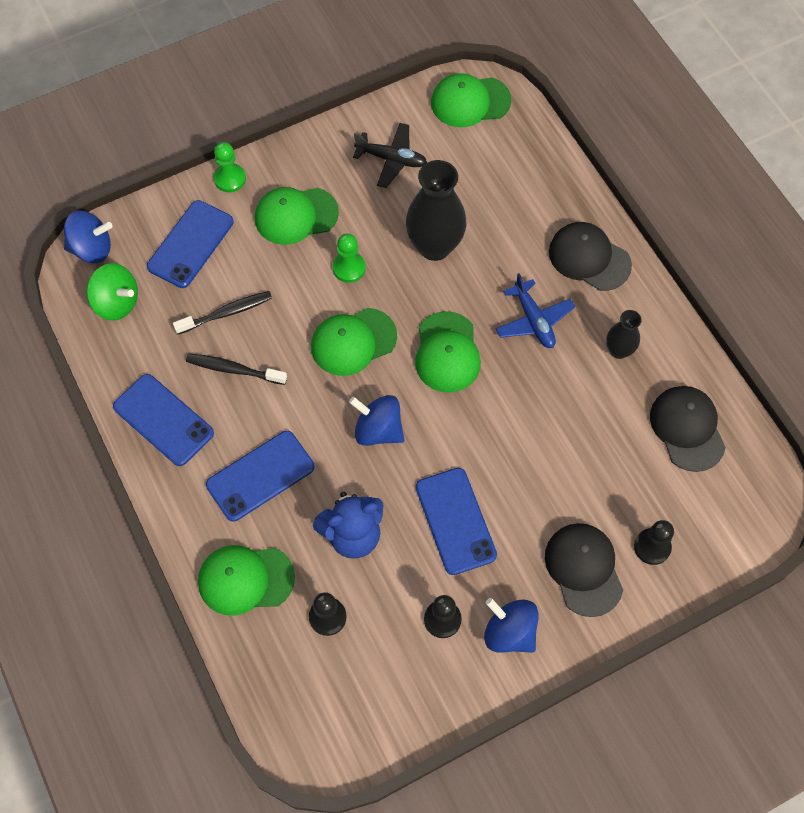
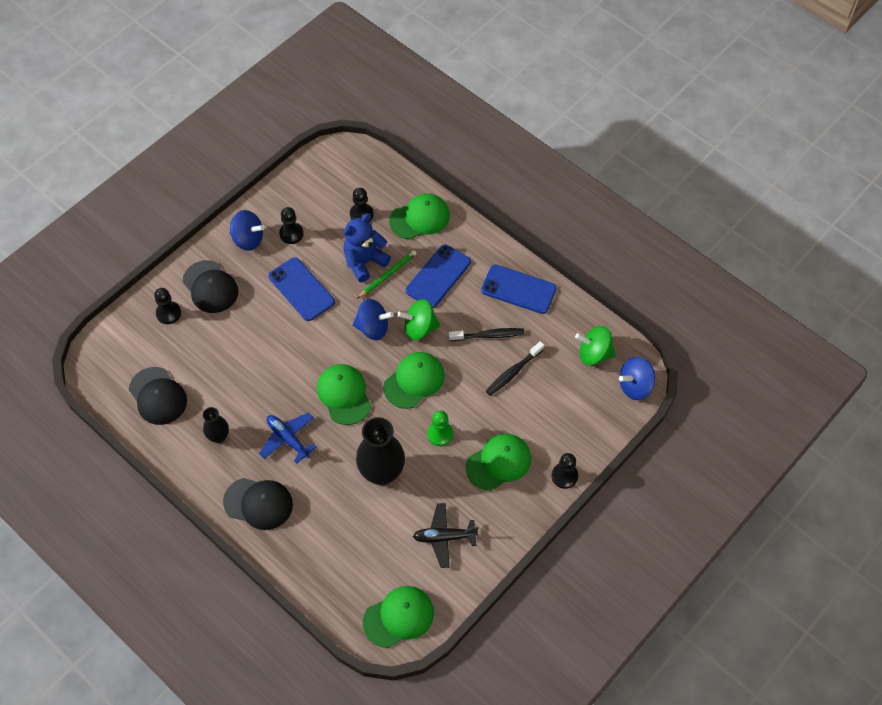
camera: 160 degrees right, 5 degrees down
(190, 244) = (566, 413): blue phone -> none
(230, 179) = (564, 476): green pawn -> black pawn
(317, 409) = (419, 328): none -> green spinning top
(328, 502) = (387, 275): none -> green pencil

